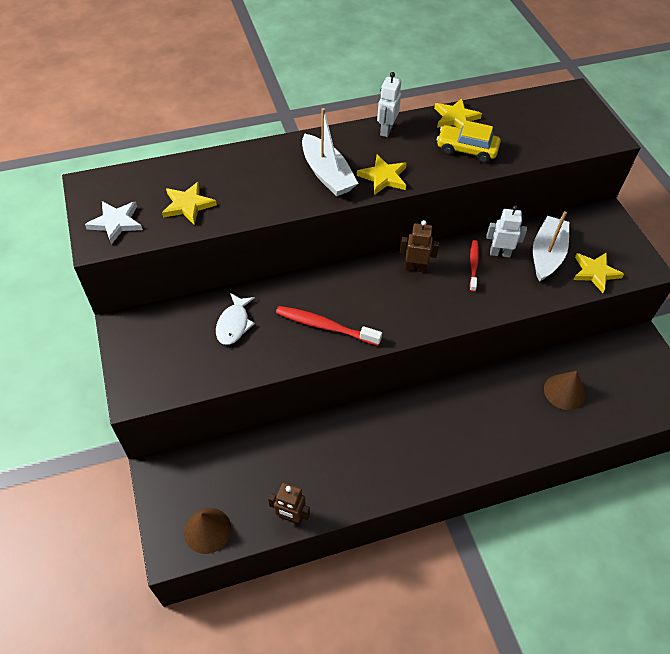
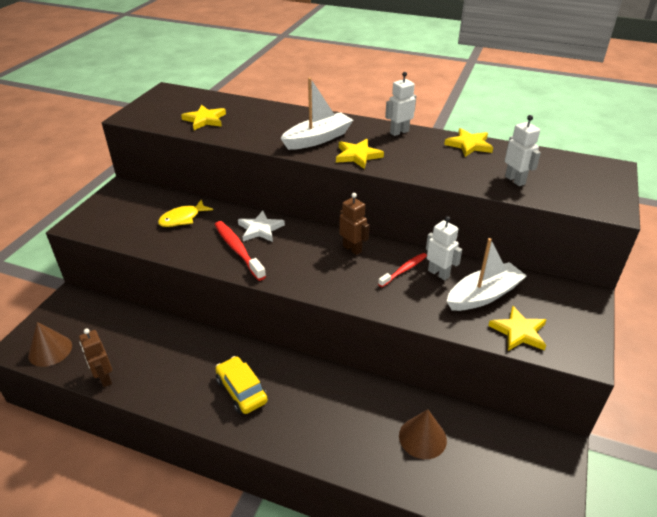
camera: 40 degrees right, 15 degrees down
(116, 223) = (153, 112): white star -> white star (260, 229)
(234, 324) = (182, 218): white fish -> yellow fish
(327, 174) = (318, 139): white boat -> white boat turned 135 degrees counterclockwise
(466, 150) = (451, 166): yellow car -> yellow car (241, 391)
(525, 141) = (515, 180): none -> white robot

